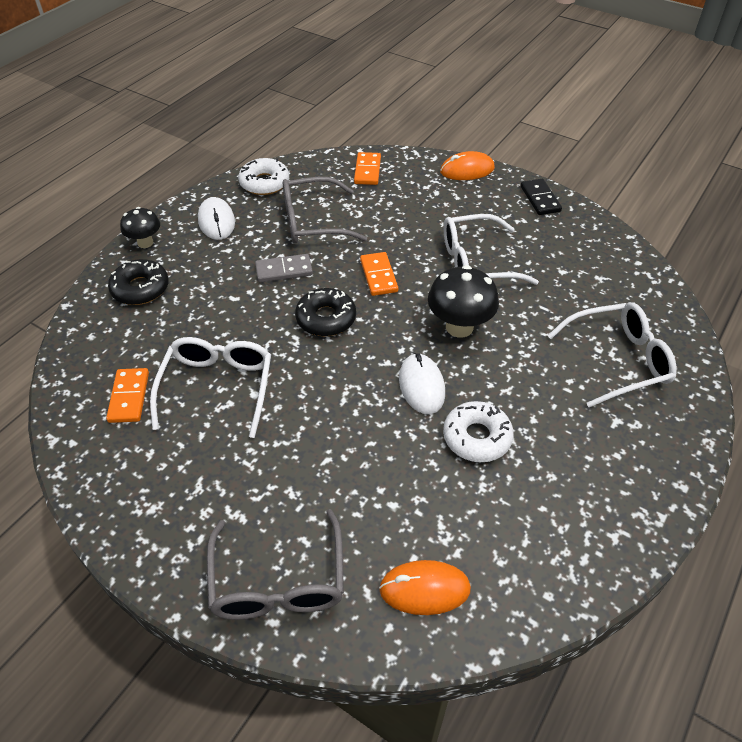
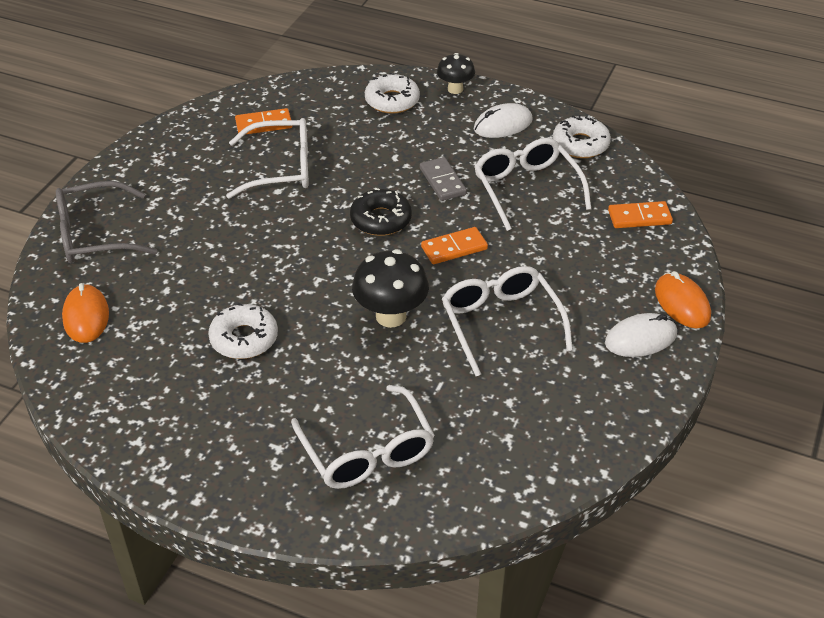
camera: 80 degrees right, 5 degrees down
(140, 288) = (392, 101): black donut -> white donut
(313, 222) = (526, 189): grey glasses -> white glasses
(421, 386) = (303, 295): white mouse -> white mouse (640, 339)
(540, 199) = (649, 377): black domino -> none

